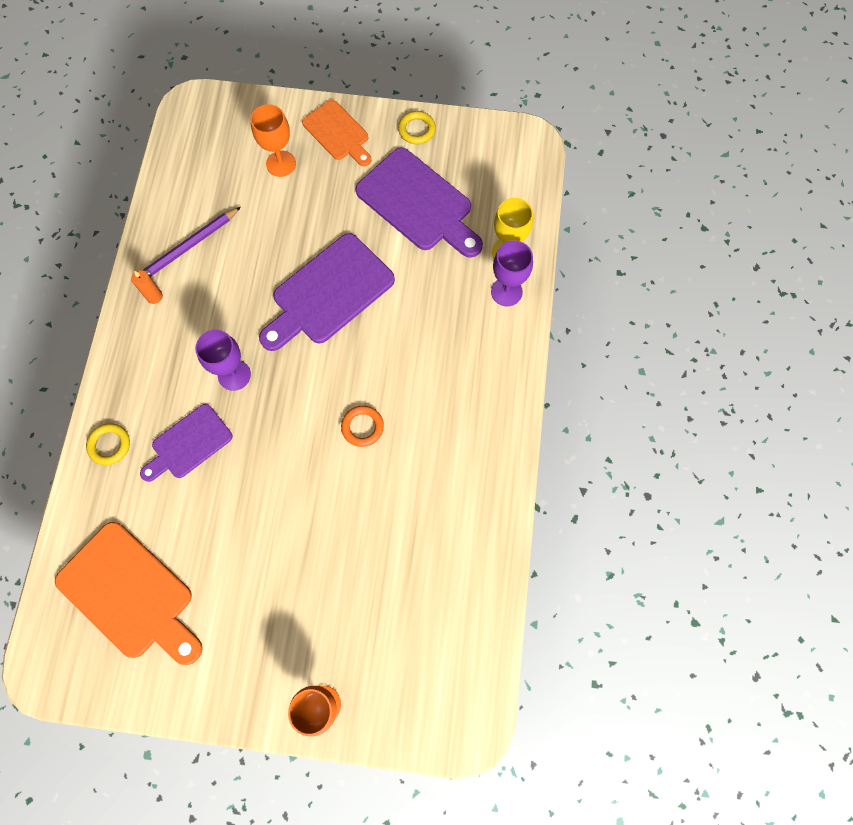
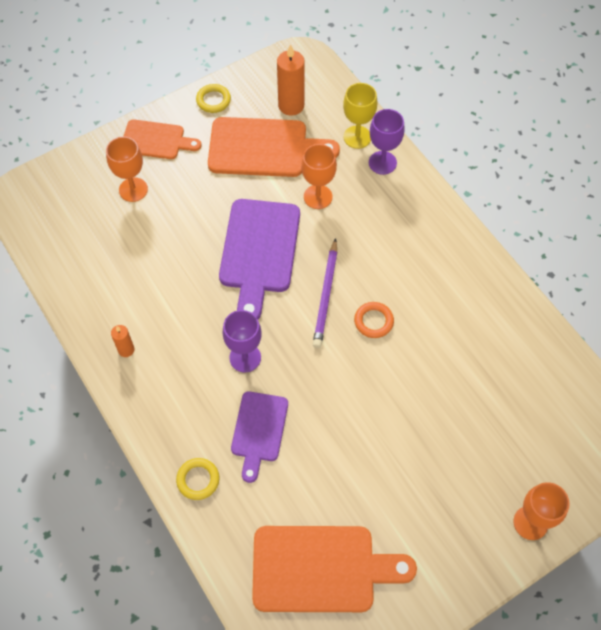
camera: 40 degrees left, 10 degrees down
(188, 247) = (118, 296): purple pencil -> purple pencil (326, 295)
(418, 203) = (264, 148): purple cutting board -> orange cutting board
(421, 281) = (318, 197): none -> orange goblet
(477, 181) = (291, 105): none -> orange candle

